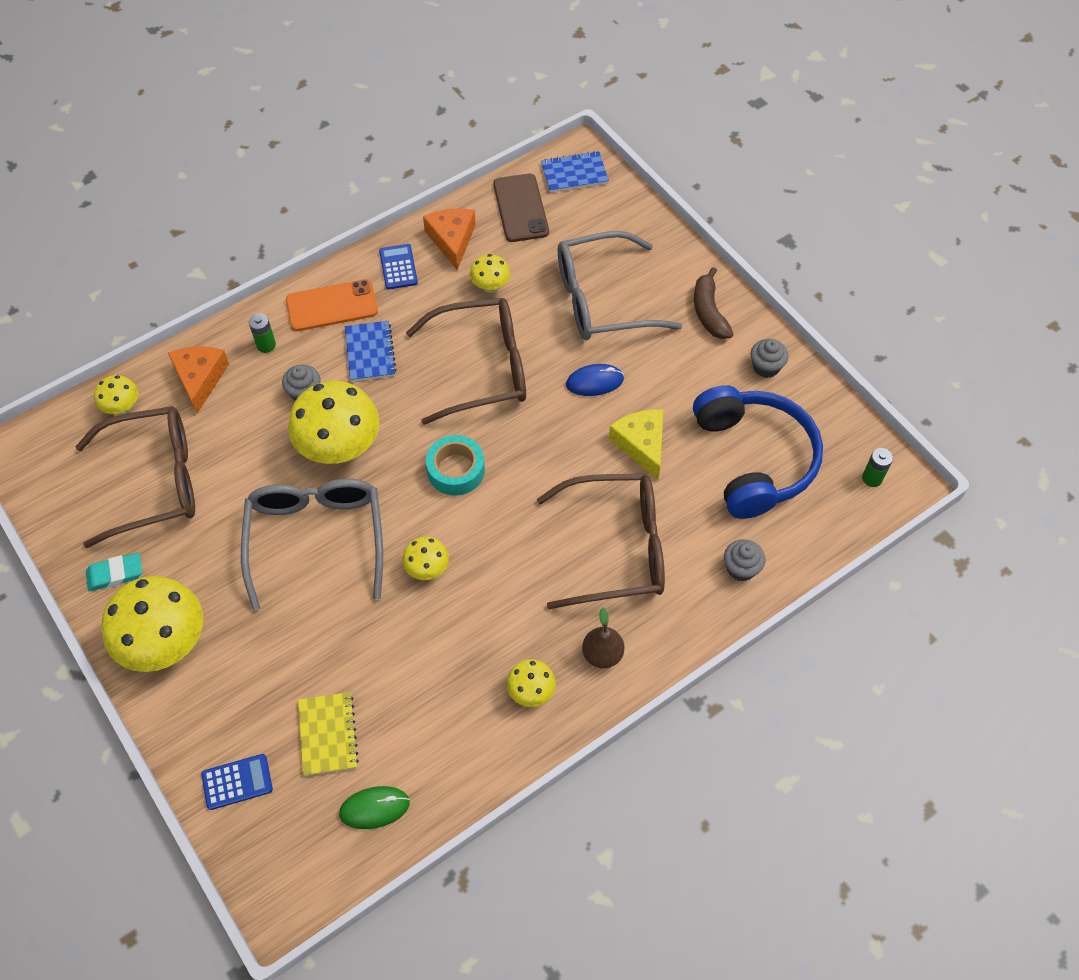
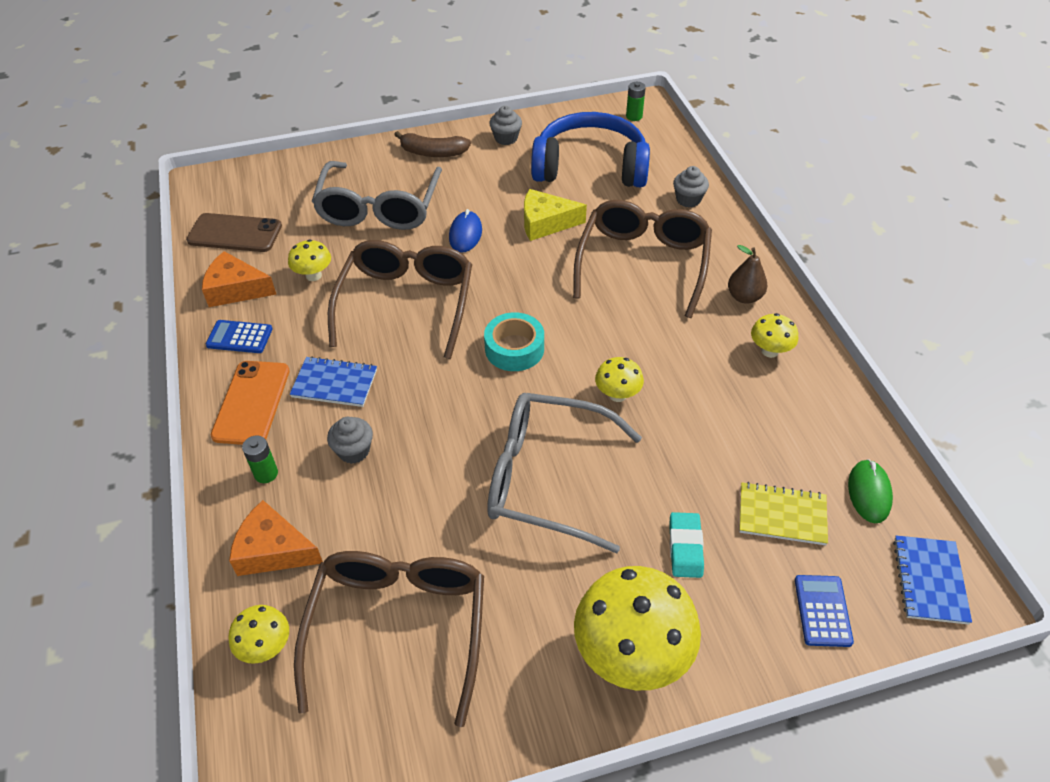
camera: 70 degrees left, 10 degrees down
(115, 574) = (514, 697): turquoise eraser -> turquoise eraser (685, 547)
(340, 448) = (443, 434): yellow mushroom -> none
(574, 173) = (222, 190): blue notebook -> blue notebook (929, 580)

